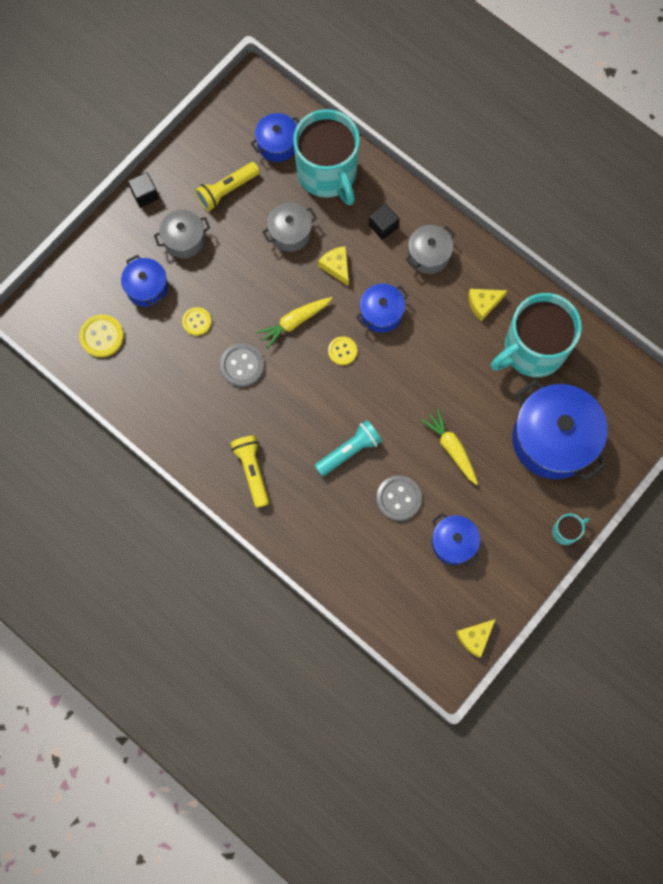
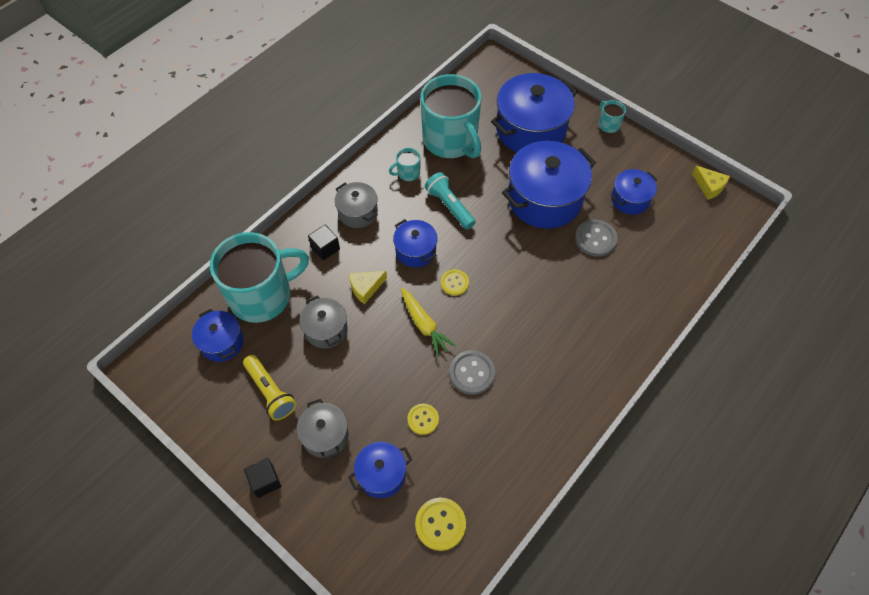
camera: 90 degrees left, 15 degrees down
(252, 471) = (583, 361): yellow flashlight -> none
(349, 451) = (554, 277): turquoise flashlight -> turquoise flashlight (449, 206)
(451, 448) = (544, 199): yellow carrot -> blue pot
(483, 304) = (408, 173): yellow cheese -> turquoise mug

